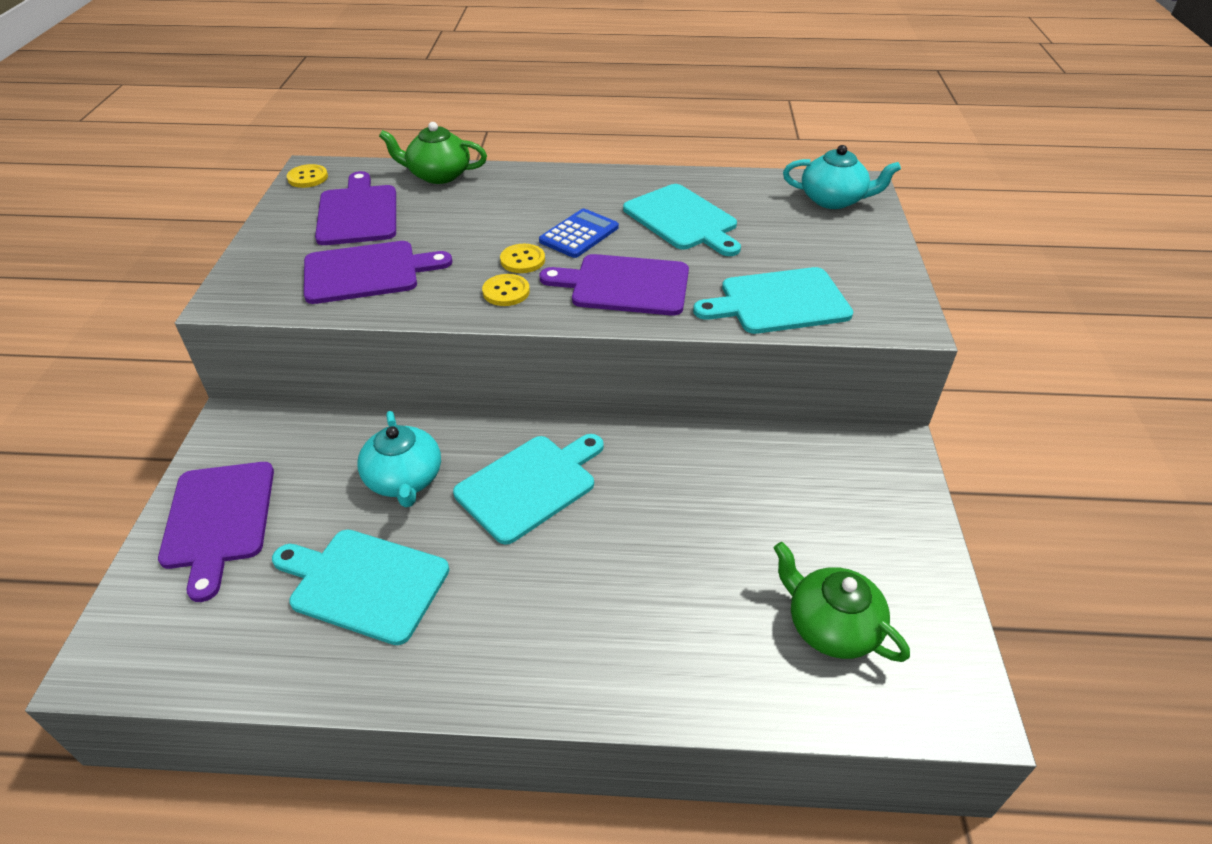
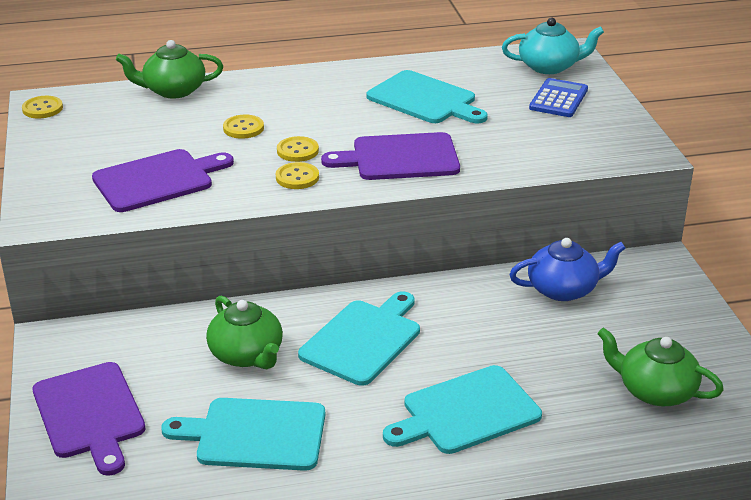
camera: 15 degrees left, 10 degrees down
(358, 213) = (115, 133): purple cutting board -> none
(404, 479) = (247, 355): turquoise teapot -> green teapot
(482, 226) = (243, 128): none -> yellow button
(579, 234) = (337, 123): blue calculator -> blue calculator (558, 99)
(771, 463) = (563, 289): none -> blue teapot
(779, 302) = (537, 152): turquoise cutting board -> turquoise cutting board (466, 412)

